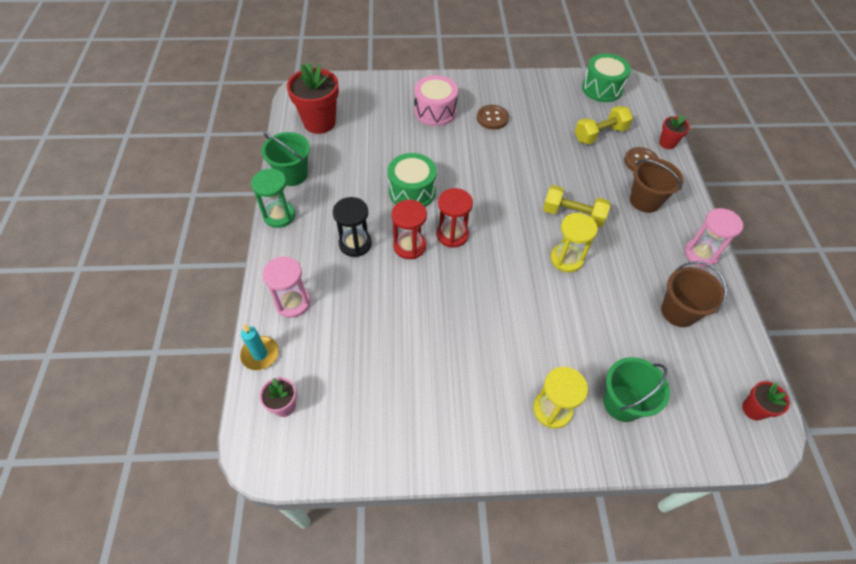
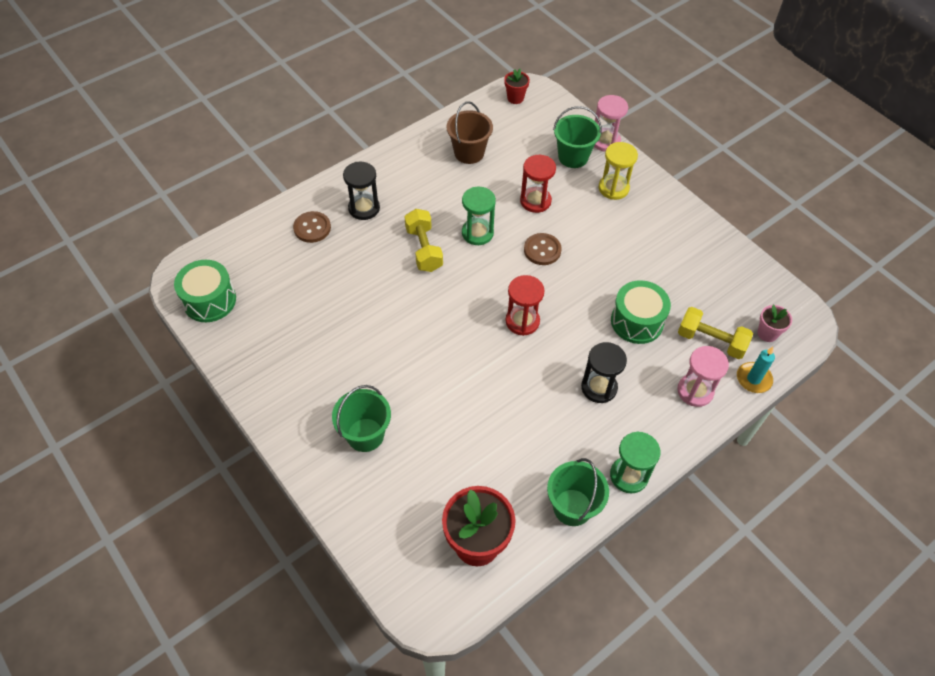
camera: 125 degrees left, 0 degrees up
(409, 246) = (563, 345): red hourglass -> red hourglass (535, 201)
(412, 191) = (500, 382): green drum -> green drum (637, 321)
(435, 111) = (365, 435): pink drum -> green bucket
(492, 118) = (336, 374): brown button -> brown button (542, 250)
(566, 259) = (477, 233): yellow hourglass -> green hourglass
(600, 134) = (293, 272): yellow dumbbell -> yellow dumbbell (711, 341)
(645, 200) = (364, 208): brown bucket -> black hourglass
(667, 143) = (268, 218): red flower pot -> none
(700, 254) = (398, 157): pink hourglass -> pink hourglass (605, 141)

